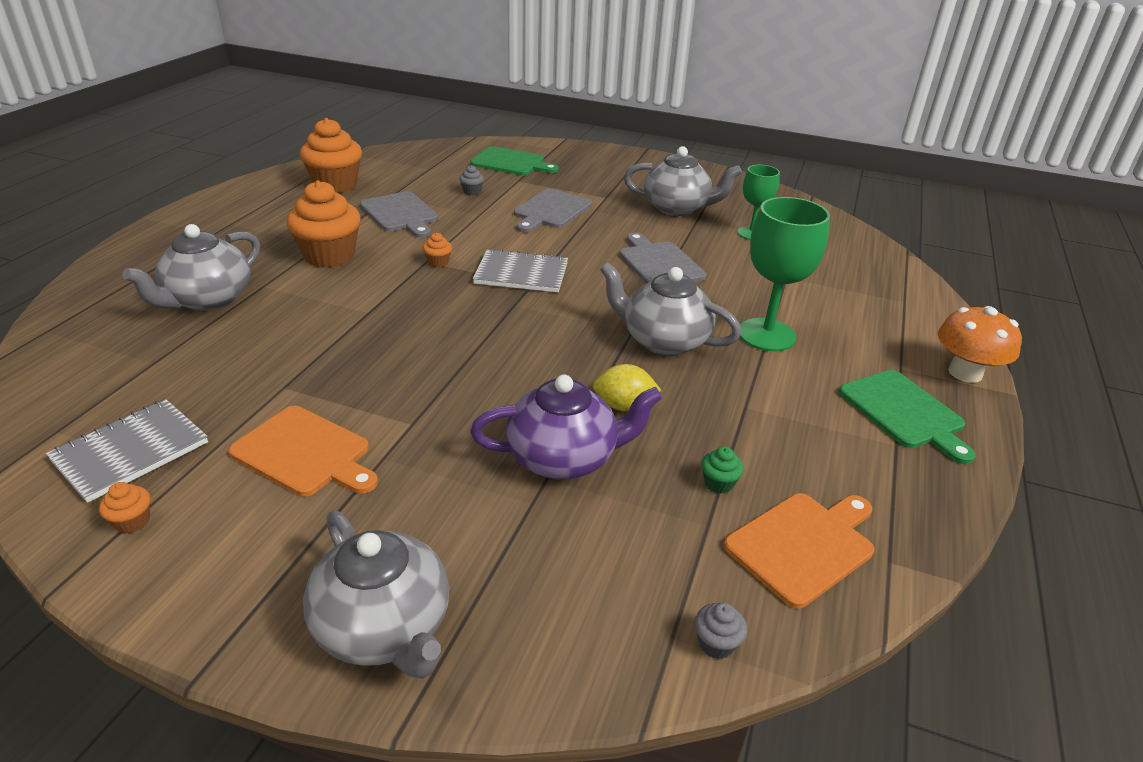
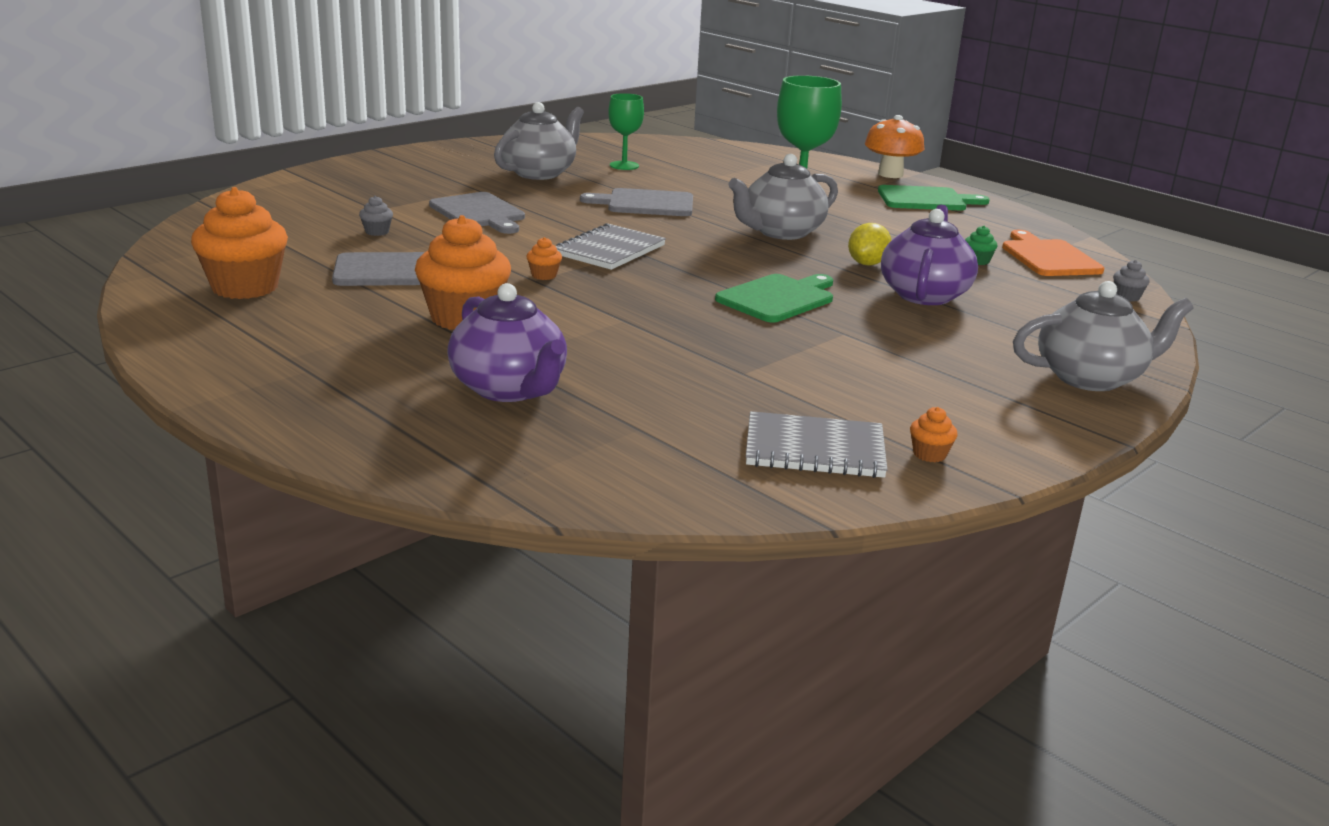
camera: 65 degrees left, 10 degrees down
(130, 451) = (814, 449): grey notebook -> grey notebook turned 60 degrees counterclockwise
(208, 299) = (509, 389): grey teapot -> purple teapot
(305, 453) = (864, 377): orange cutting board -> none
(511, 163) = (318, 202): green cutting board -> green cutting board (778, 298)

